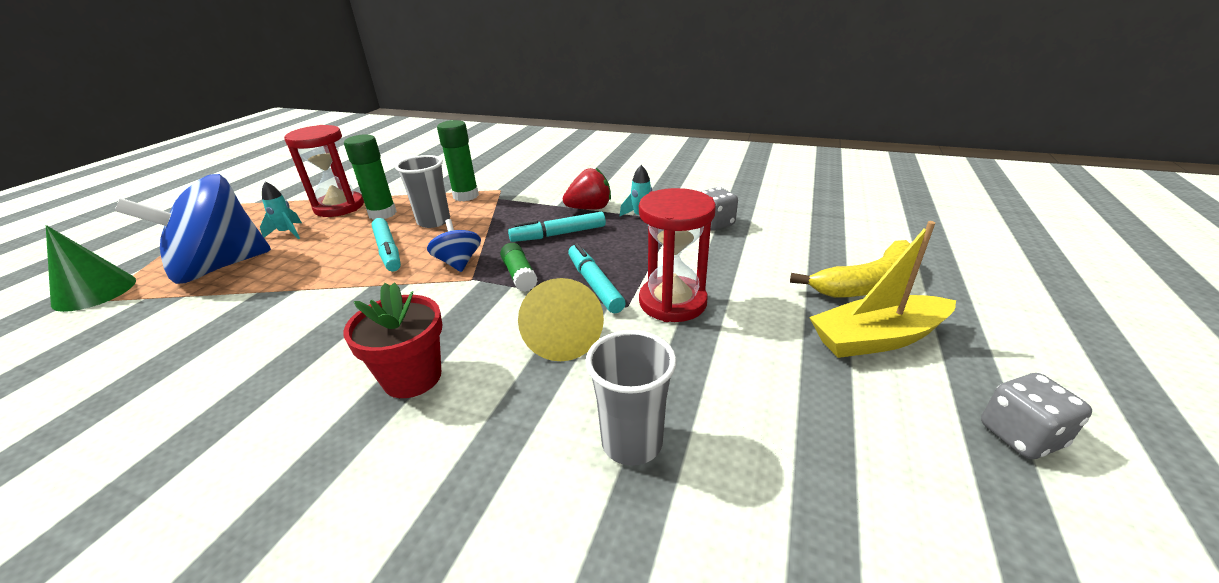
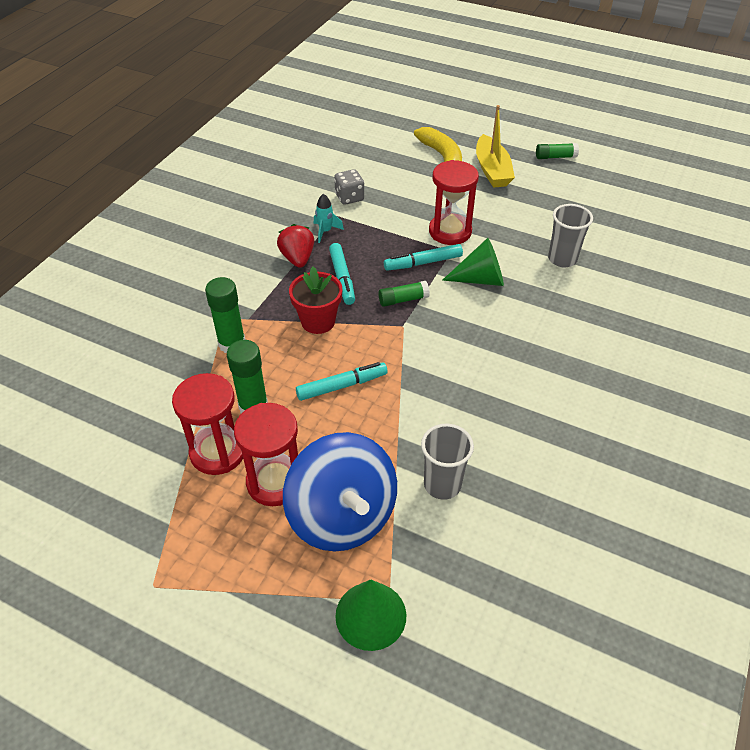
camera: 85 degrees left, 15 degrees up
(288, 233) = (275, 482): turquoise rocket -> red hourglass
(412, 377) = (514, 343): red flower pot -> red flower pot (318, 321)
(433, 221) = (288, 362): grey cup -> grey cup (442, 484)
(458, 263) = (376, 335): blue spinning top -> none
(563, 337) = (480, 279): yellow cone -> green cone
(1020, 435) = (555, 157): grey dice -> green glue stick

